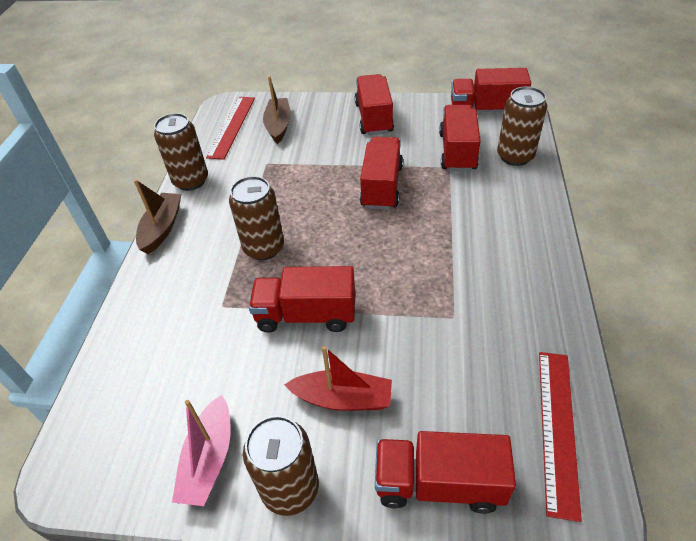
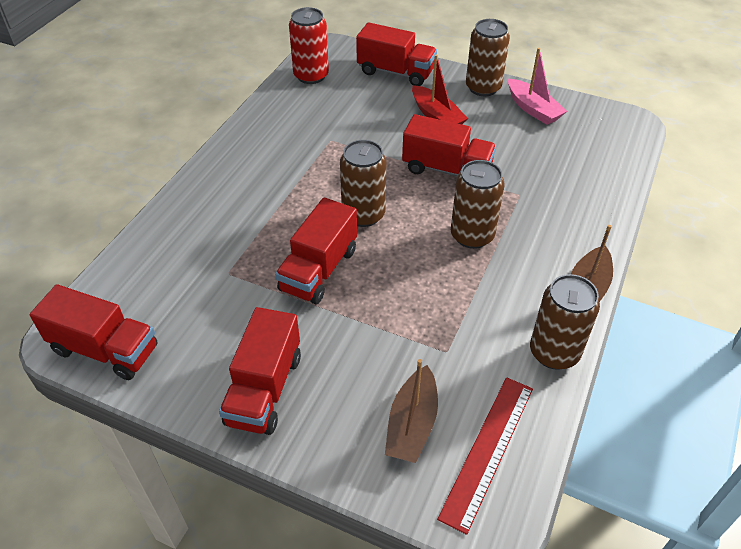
camera: 165 degrees left, 0 degrees up
(209, 459) = (533, 109): pink boat -> pink boat turned 120 degrees clockwise
(342, 398) = (436, 116): red boat -> red boat turned 150 degrees counterclockwise
(457, 152) = (201, 291): red truck -> none
(515, 156) = (145, 264): brown can -> brown can (363, 215)
(558, 428) = (311, 76): red ruler -> red can

